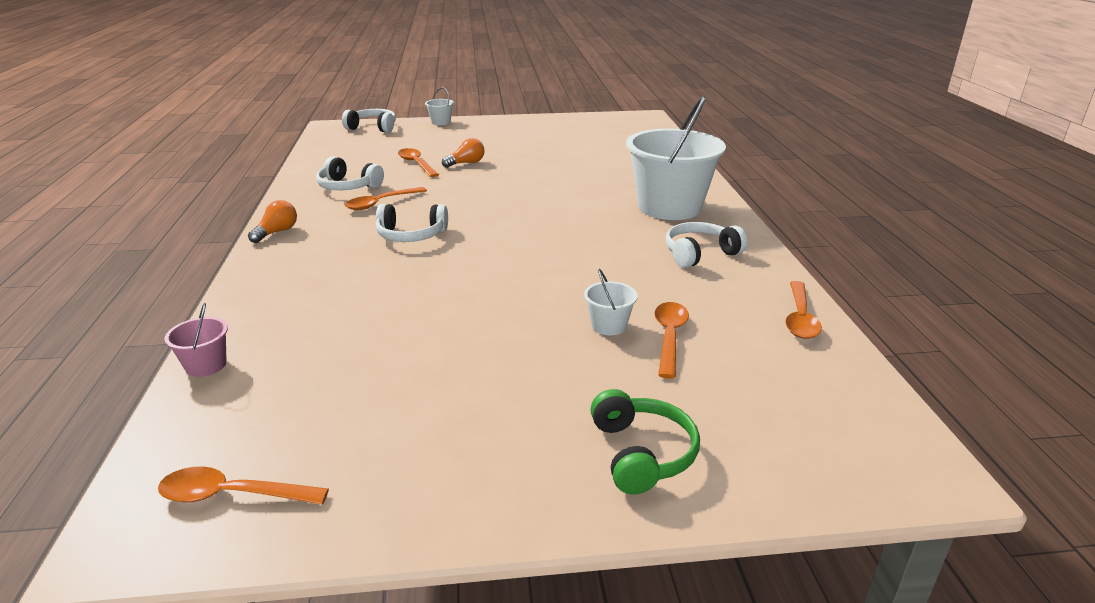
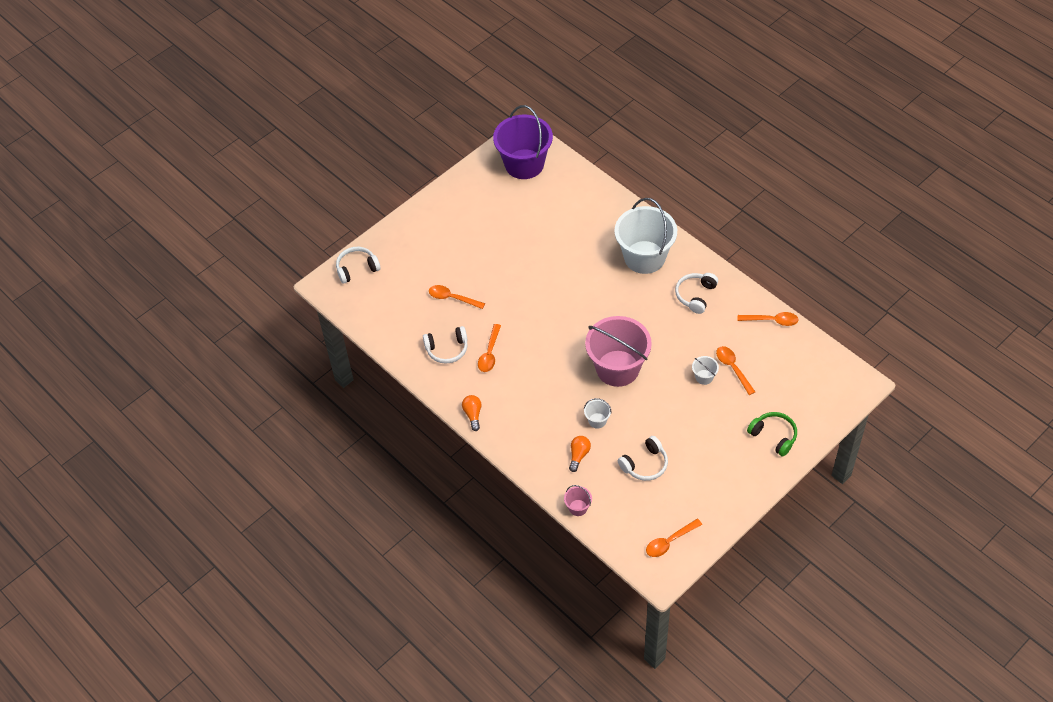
camera: 35 degrees left, 25 degrees up
(411, 235) = (545, 371): white headphones -> white headphones (645, 464)
(441, 122) = (393, 230): white bucket -> white bucket (597, 420)
(466, 163) = (481, 278): orange light bulb -> orange light bulb (579, 455)
(499, 268) = (617, 368): none -> pink bucket
(621, 127) = (524, 164): none -> purple bucket
(800, 318) = (772, 320): orange spoon -> orange spoon turned 60 degrees counterclockwise

